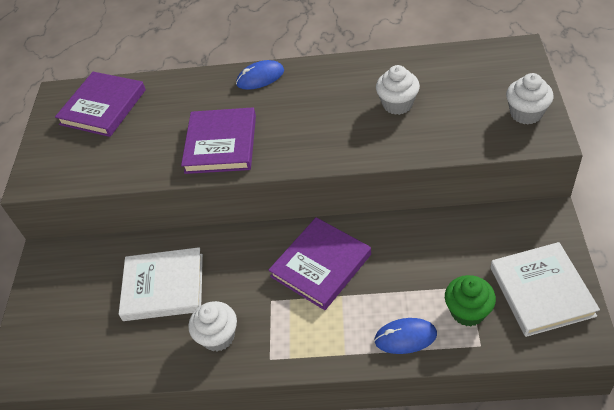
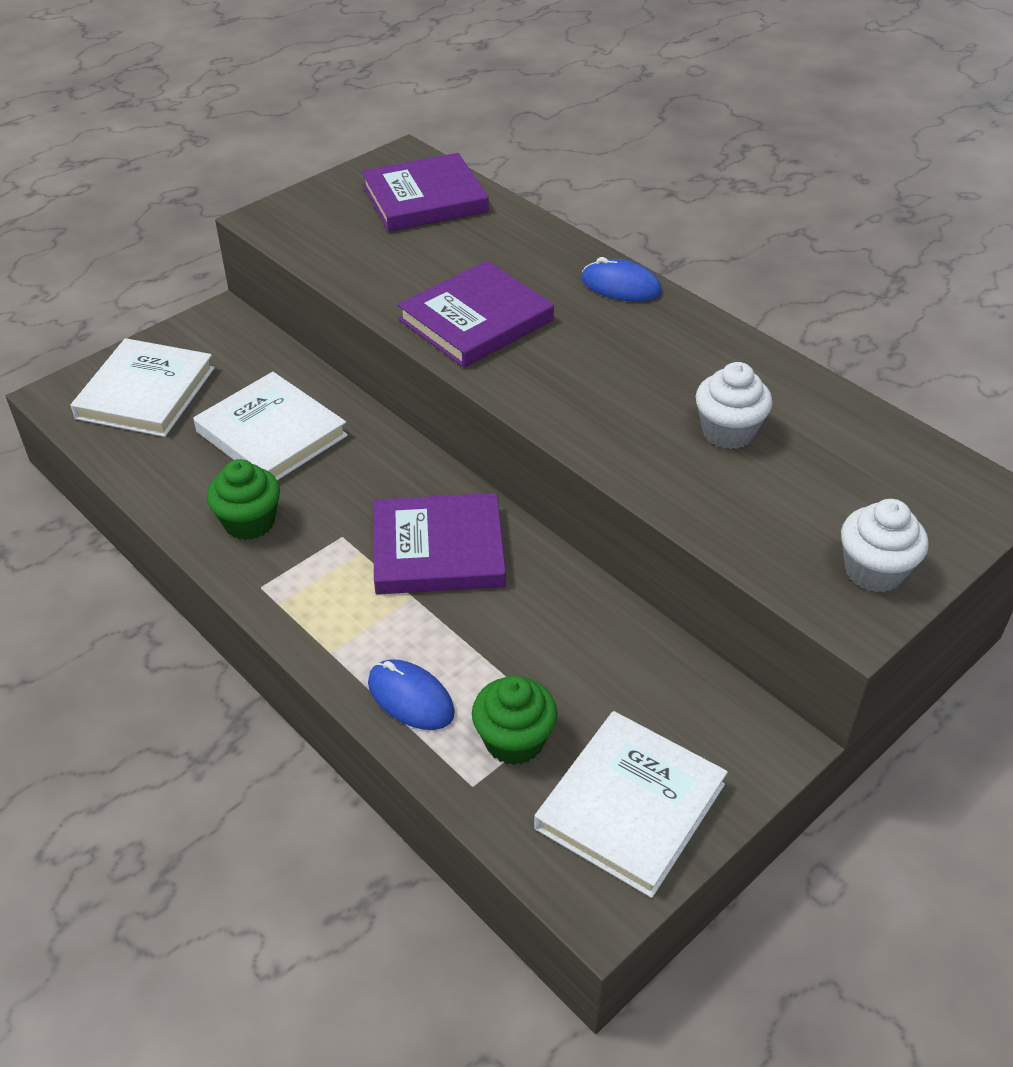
camera: 40 degrees right, 5 degrees down
(63, 328) = (145, 393): none -> white book
(218, 336) = (249, 522): white cupcake -> green cupcake

